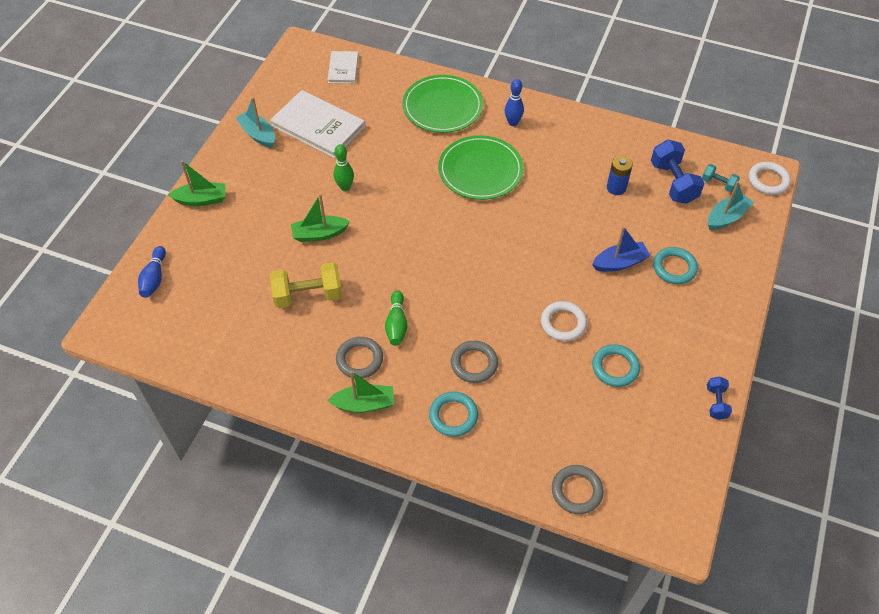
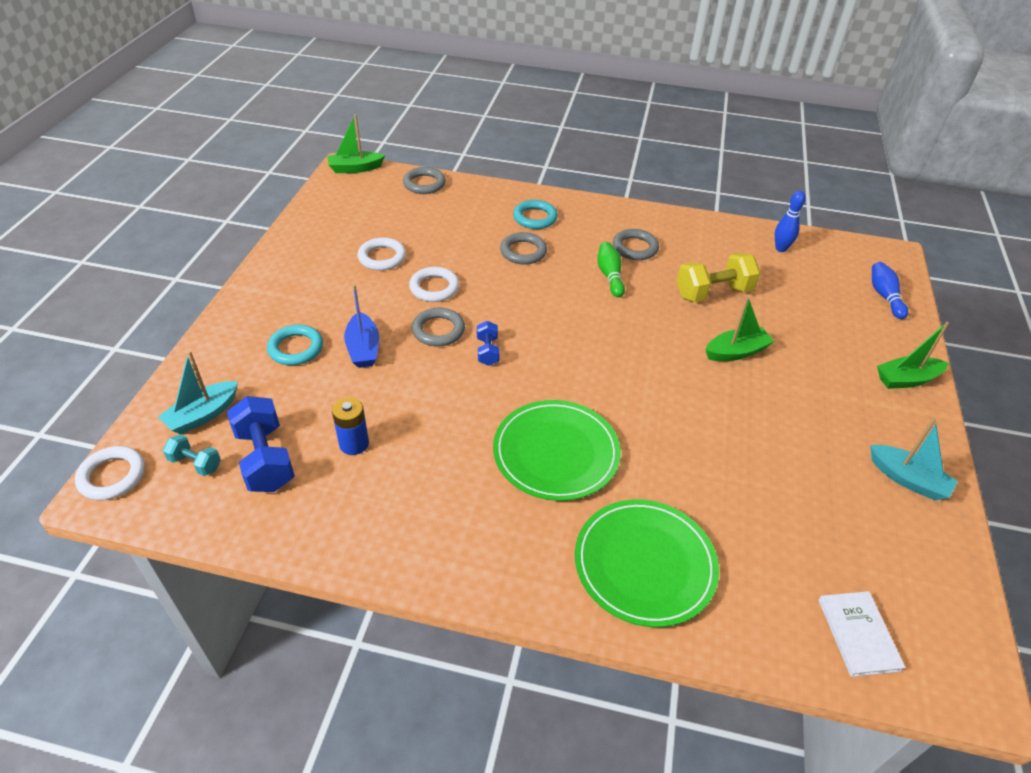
camera: 170 degrees right, 10 degrees down
(318, 126) = (828, 503): white book -> none
(345, 187) = (736, 411): green bowling pin -> none
(364, 404) = (617, 220): green boat -> green boat (355, 168)
(513, 123) = (518, 543): blue bowling pin -> blue bowling pin (780, 248)
(559, 275) = (438, 330): none -> grey ring
(615, 367) = (382, 257): turquoise ring -> white ring
(620, 263) = (363, 349): blue boat -> blue boat turned 75 degrees counterclockwise
(716, 403) = (287, 239): blue dumbbell -> blue dumbbell (487, 351)

